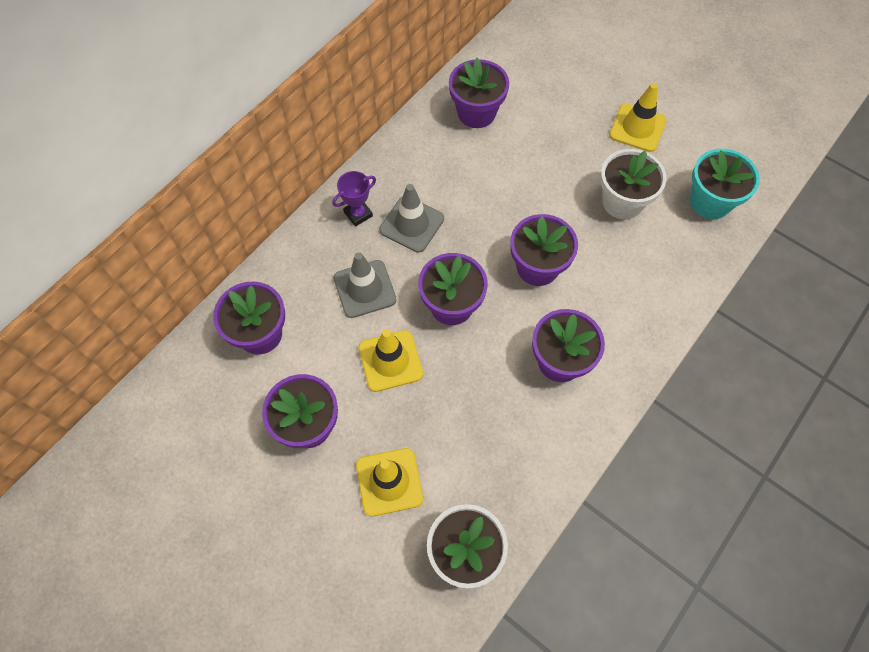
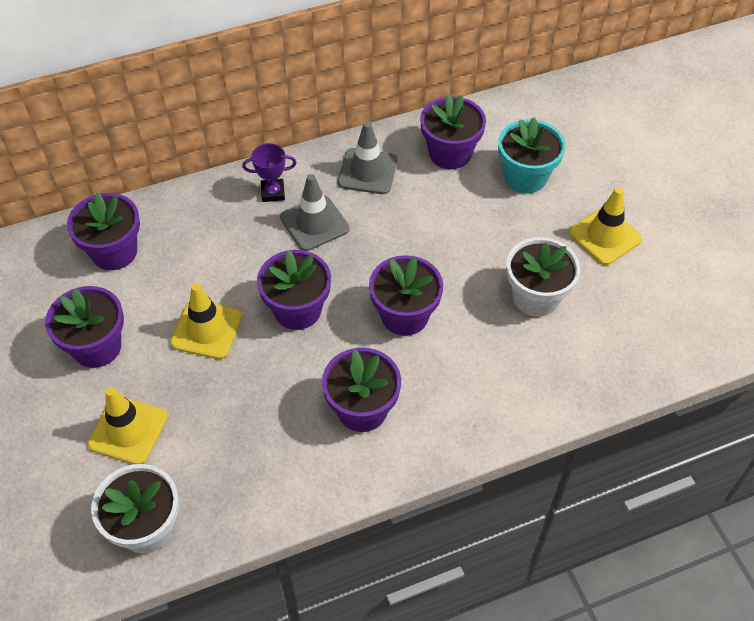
camera: 30 degrees right, 10 degrees down
(364, 289) = (230, 258): grey traffic cone -> grey traffic cone (367, 171)
(710, 202) = (631, 339): turquoise flower pot -> turquoise flower pot (525, 177)

